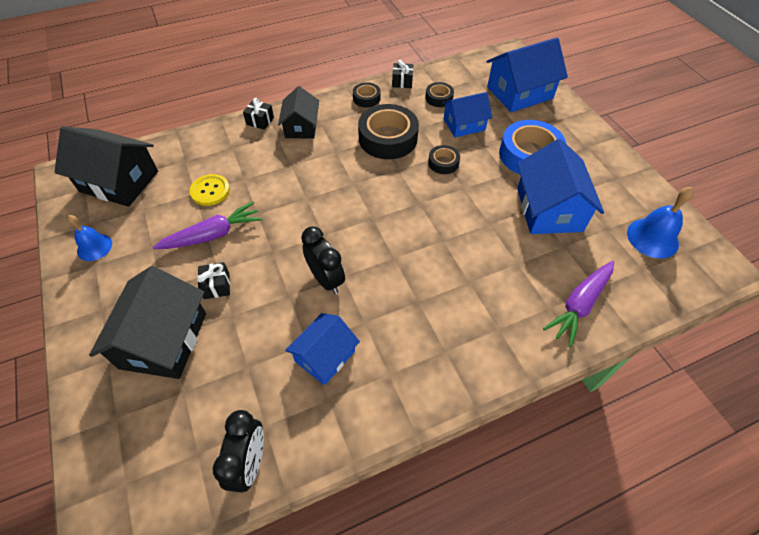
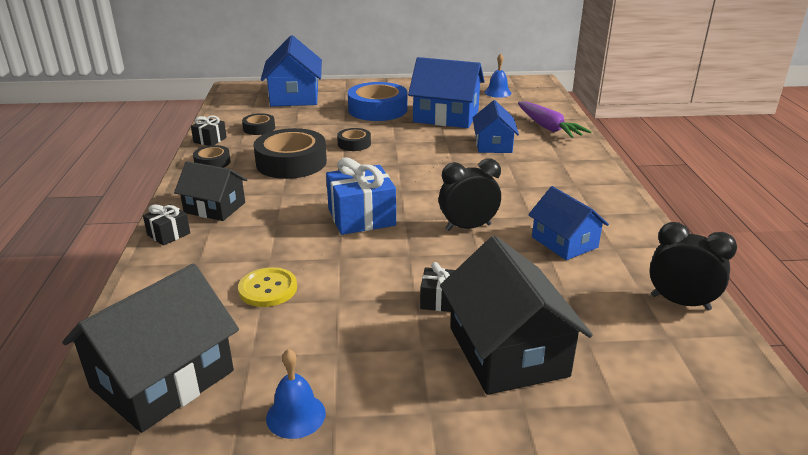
camera: 70 degrees left, 25 degrees down
(164, 340) = (508, 351): black house -> black house turned 45 degrees clockwise
(213, 235) = (352, 295): purple carrot -> none
(317, 207) = (361, 217): none -> blue gift
(464, 124) = (311, 125): blue house -> blue house (493, 145)
(652, 238) = (497, 92): blue bell -> blue bell, size x0.66

